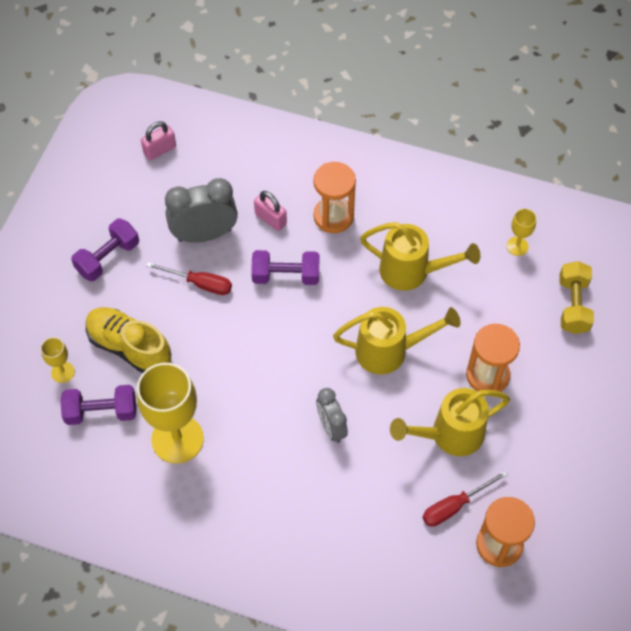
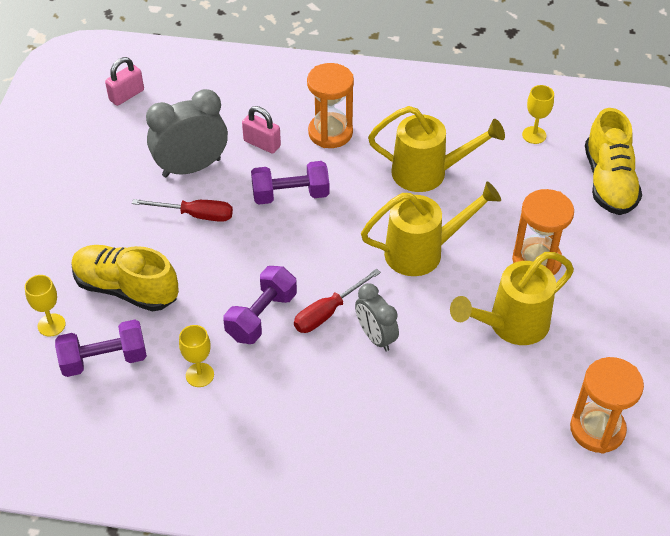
camera: 10 degrees left, 10 degrees down
(108, 258) = (86, 204): purple dumbbell -> purple dumbbell (261, 316)
(177, 439) = (199, 375): yellow goblet -> yellow goblet, size x0.46
(454, 506) = (535, 397): red screwdriver -> red screwdriver (328, 312)
(573, 305) = (608, 182): yellow dumbbell -> yellow shoe

